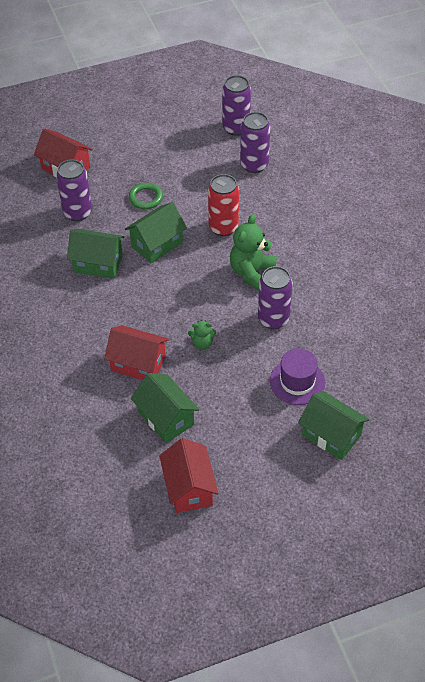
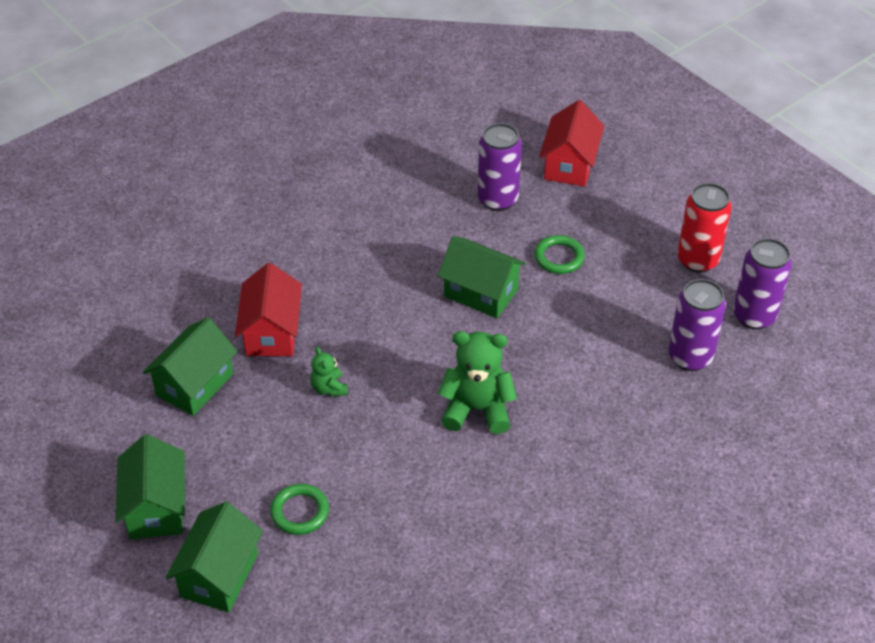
camera: 70 degrees right, 5 degrees down
(98, 263) = (420, 245): green house -> green house (156, 508)
(189, 488) = (95, 438): red house -> none
(223, 227) = (547, 355): red can -> red can (697, 260)
(273, 319) = (401, 456): purple can -> none
(297, 381) = (300, 512): purple hat -> green ring

